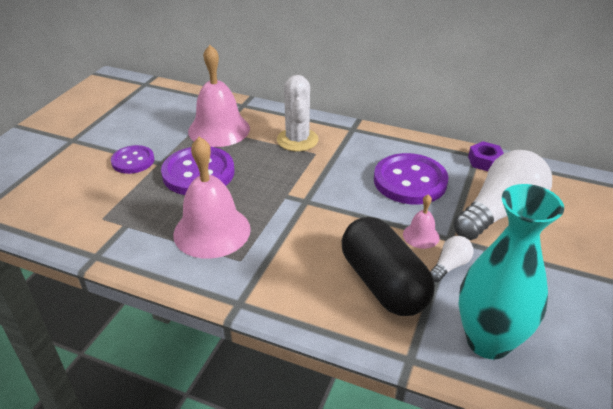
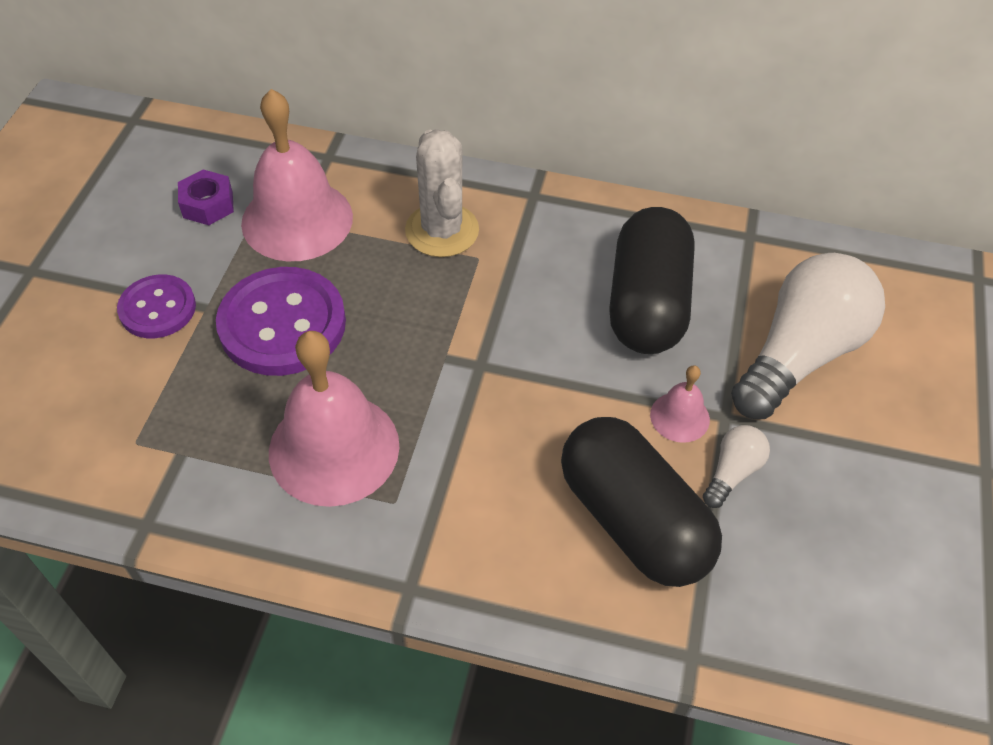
camera: 10 degrees left, 15 degrees up
(410, 181) = (647, 303): purple button -> black capsule
(485, 161) = (764, 247): purple nut -> purple nut (208, 205)
(488, 341) = (805, 607): turquoise vase -> none

